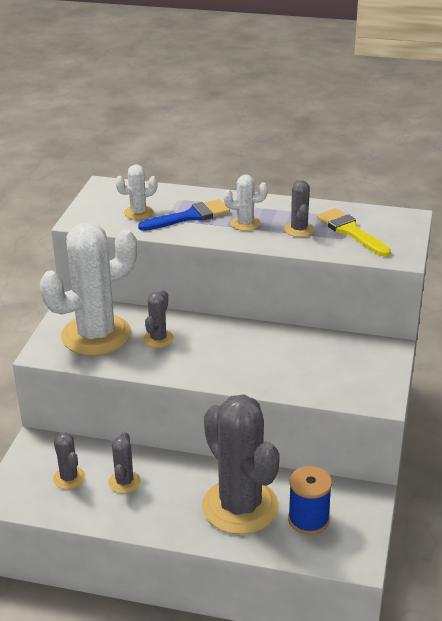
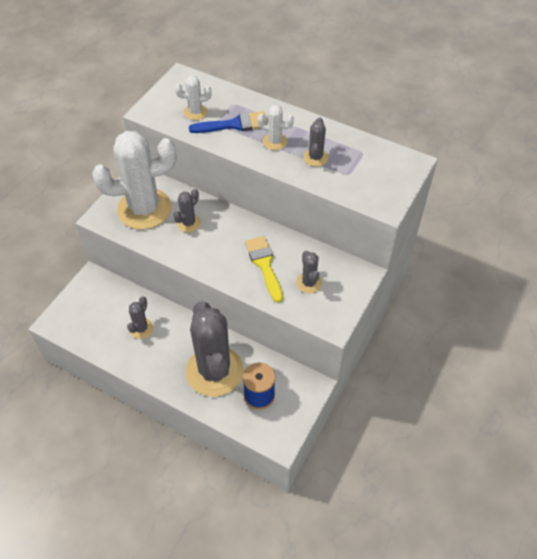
camera: 15 degrees right, 20 degrees up
(69, 478) = (104, 315): grey cactus -> grey cactus (309, 283)
(350, 231) = (357, 168): yellow brush -> yellow brush (264, 265)

